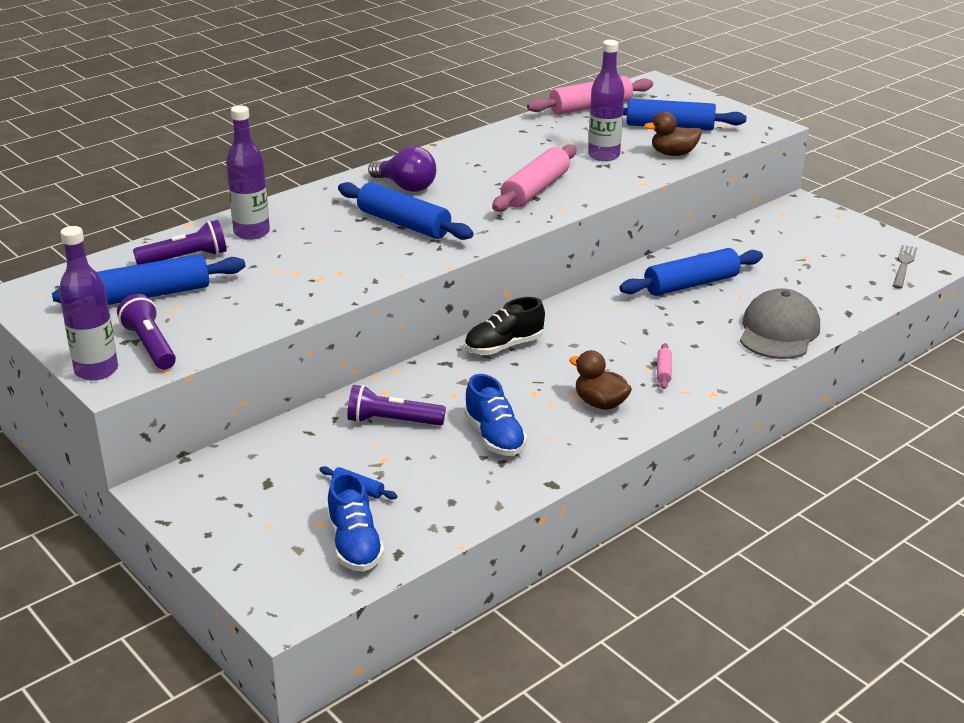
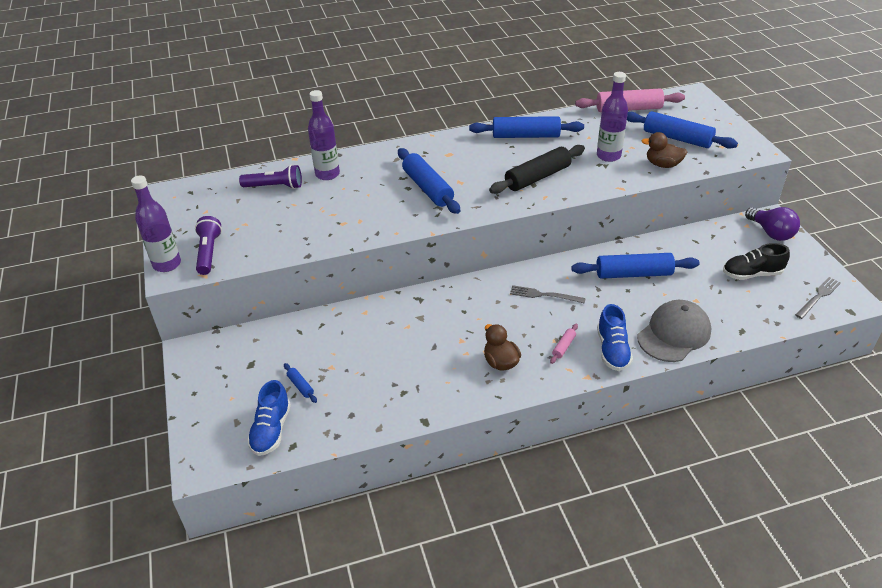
camera: 25 degrees right, 10 degrees up
(153, 294) = (237, 211): blue rolling pin -> blue rolling pin (526, 136)
(392, 421) = (355, 337): purple flashlight -> none
(406, 187) = (450, 156): purple light bulb -> purple light bulb (771, 233)
(494, 437) = (411, 370): blue shoe -> blue shoe (612, 350)
(503, 346) = (465, 295): black shoe -> black shoe (752, 274)
(535, 190) = (537, 177): pink rolling pin -> black rolling pin
(602, 326) = (544, 295): none -> grey fork

